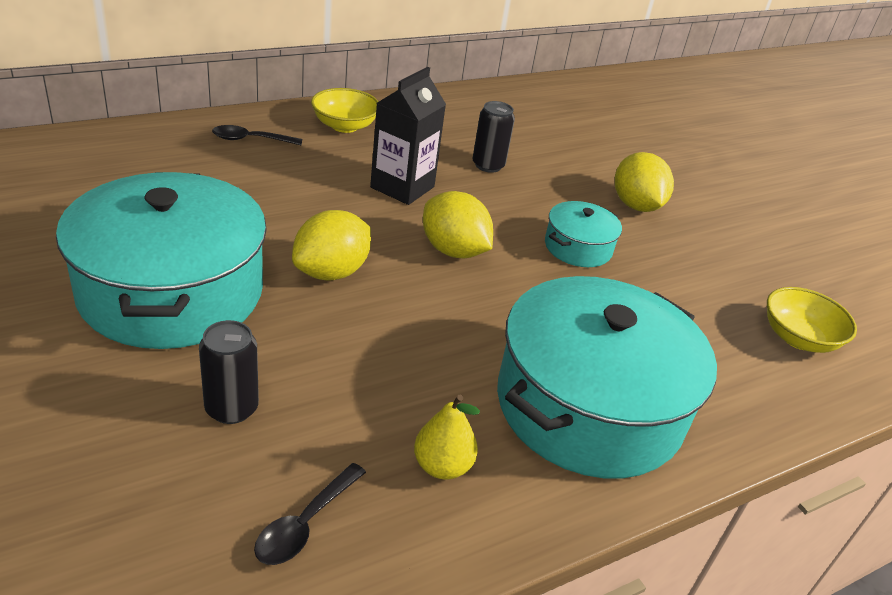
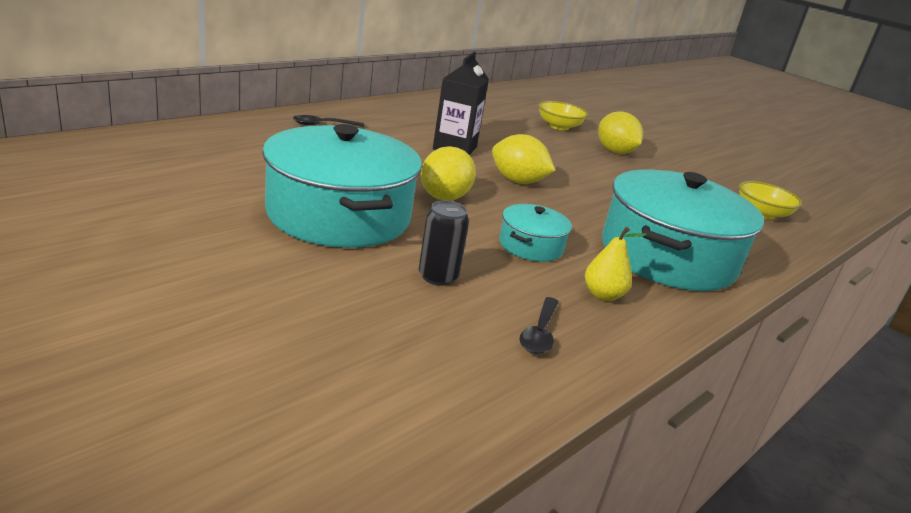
camera: 15 degrees left, 10 degrees down
(344, 126) = (385, 115): yellow bowl -> yellow bowl (559, 126)
(488, 165) = (503, 134): black can -> none
(578, 247) = (596, 175): turquoise pot -> turquoise pot (531, 246)

